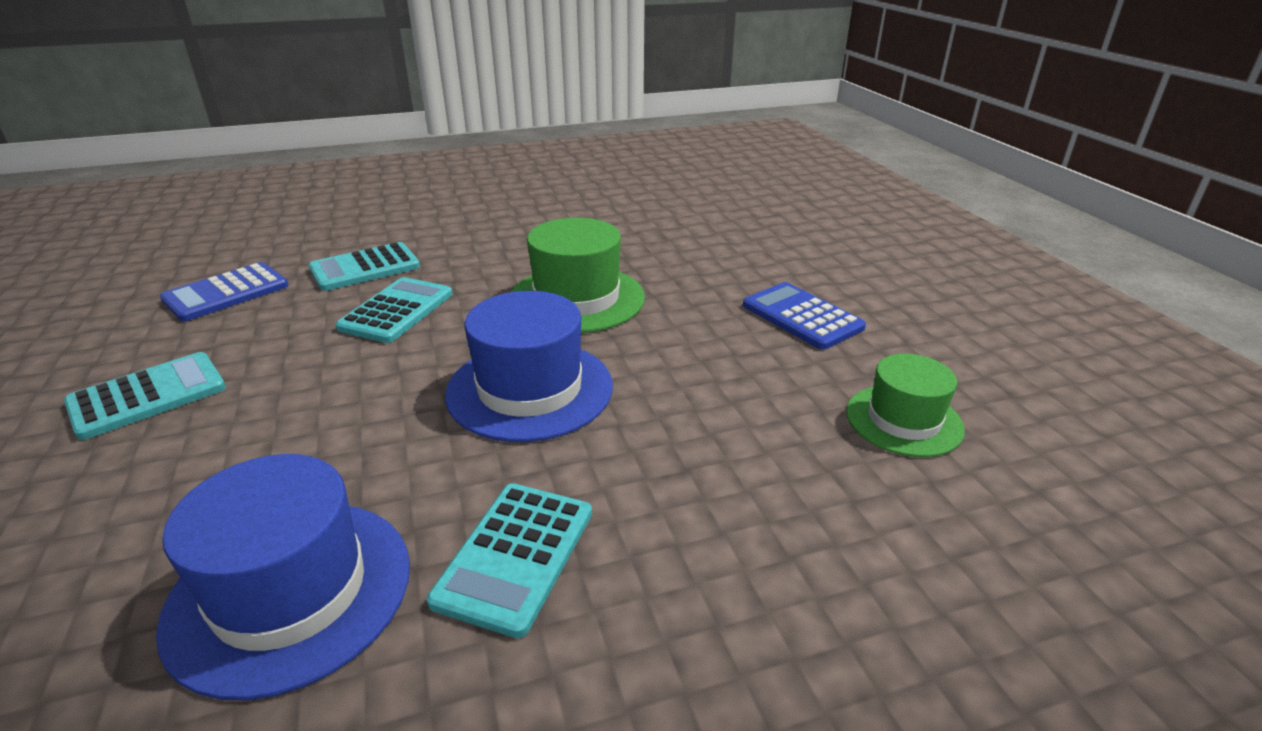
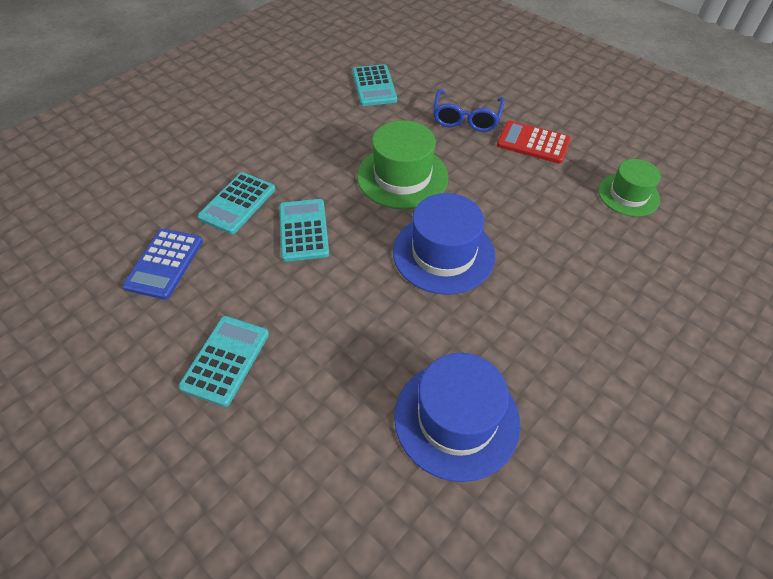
camera: 30 degrees left, 20 degrees up
(515, 556) = (533, 349): turquoise calculator -> turquoise calculator (374, 86)
(730, 269) = (466, 118): none -> blue glasses
(802, 316) = (533, 143): blue calculator -> red calculator

